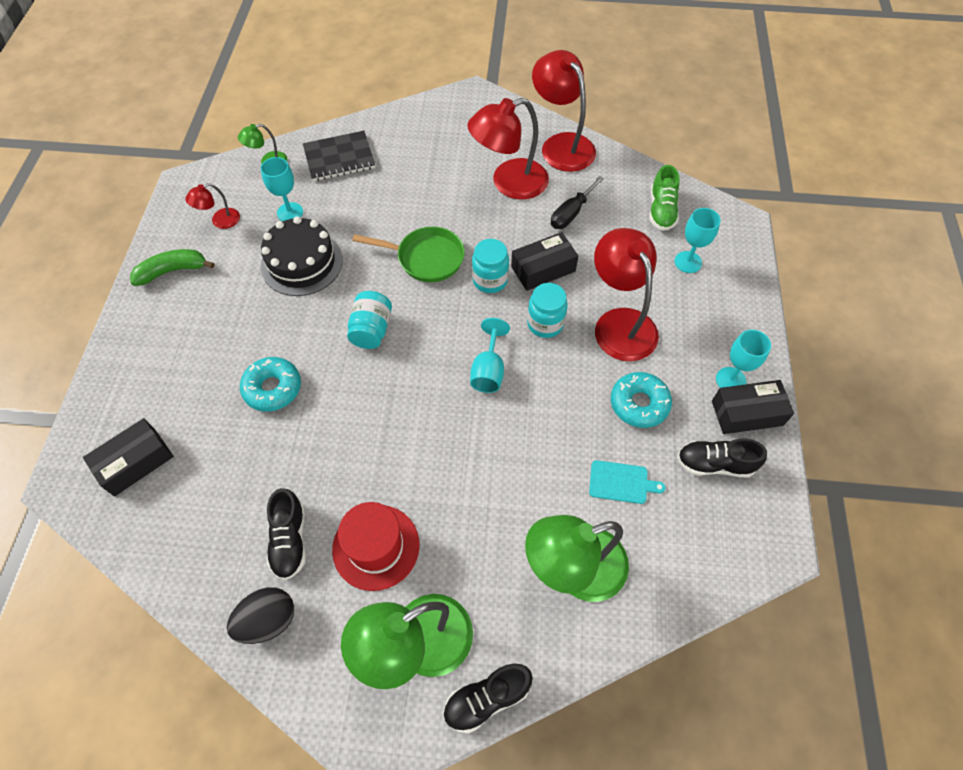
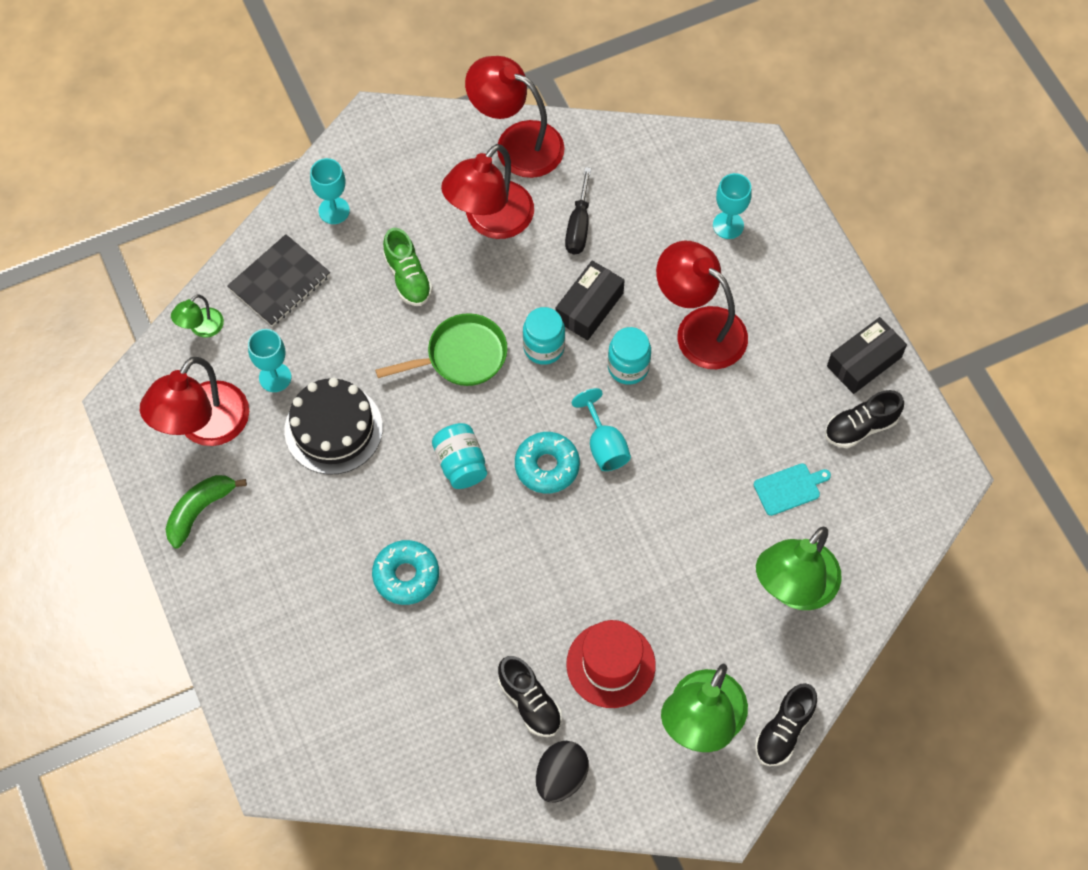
camera: 30 degrees left, 5 degrees up
(135, 462) = (328, 717): black box -> none
(220, 221) = (204, 427): red lamp -> red lamp, size x2.08
(639, 404) = (763, 404): turquoise donut -> turquoise donut (547, 466)
(661, 211) = (669, 176): green shoe -> green shoe (408, 277)
(730, 380) = (833, 335): turquoise goblet -> turquoise goblet (334, 210)

